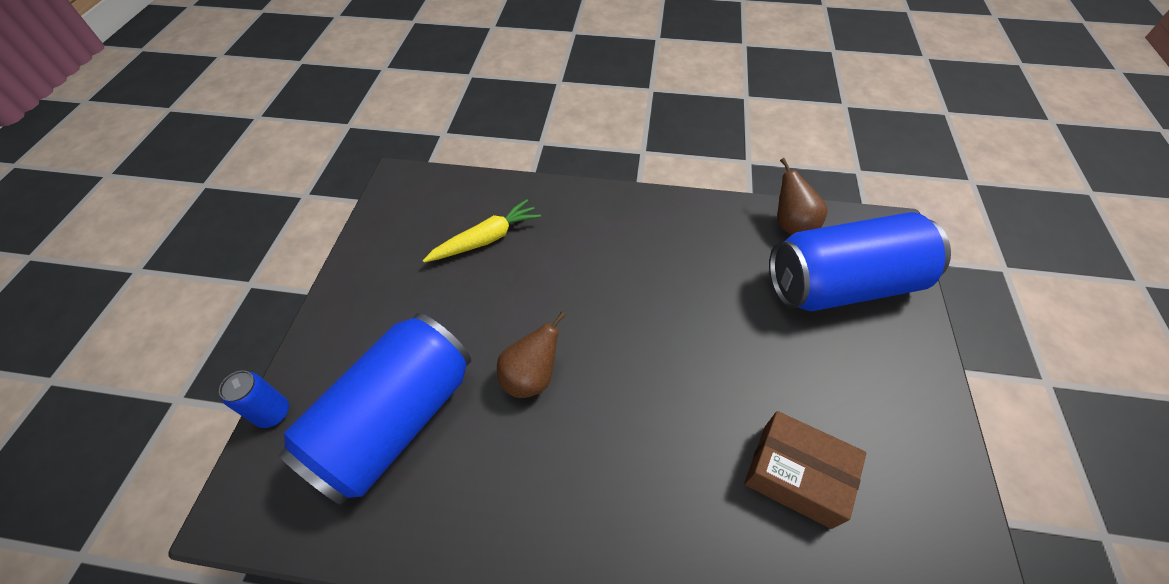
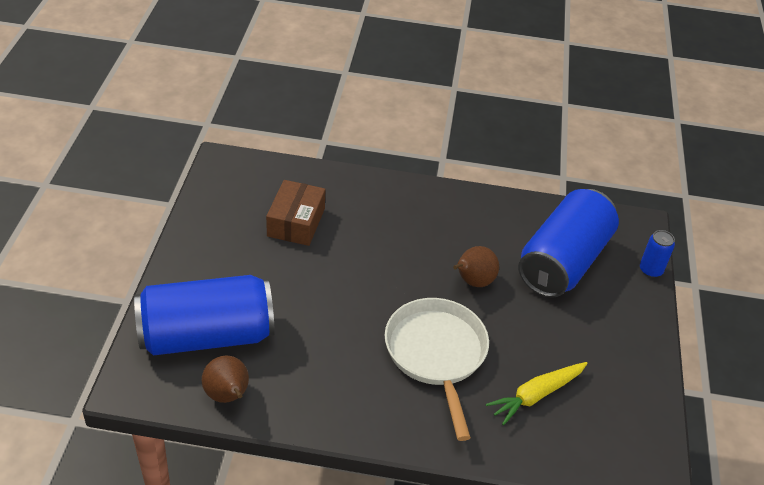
camera: 175 degrees right, 10 degrees down
(585, 276) = (436, 354): none -> white pan
(796, 475) = (296, 222): brown box -> brown box turned 75 degrees clockwise

